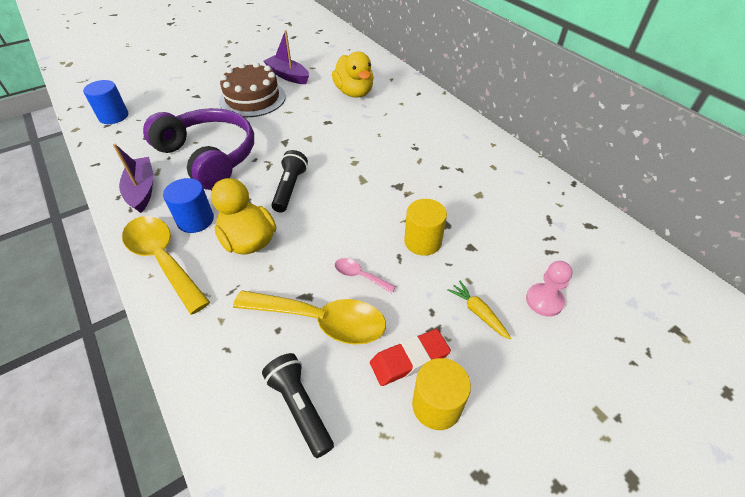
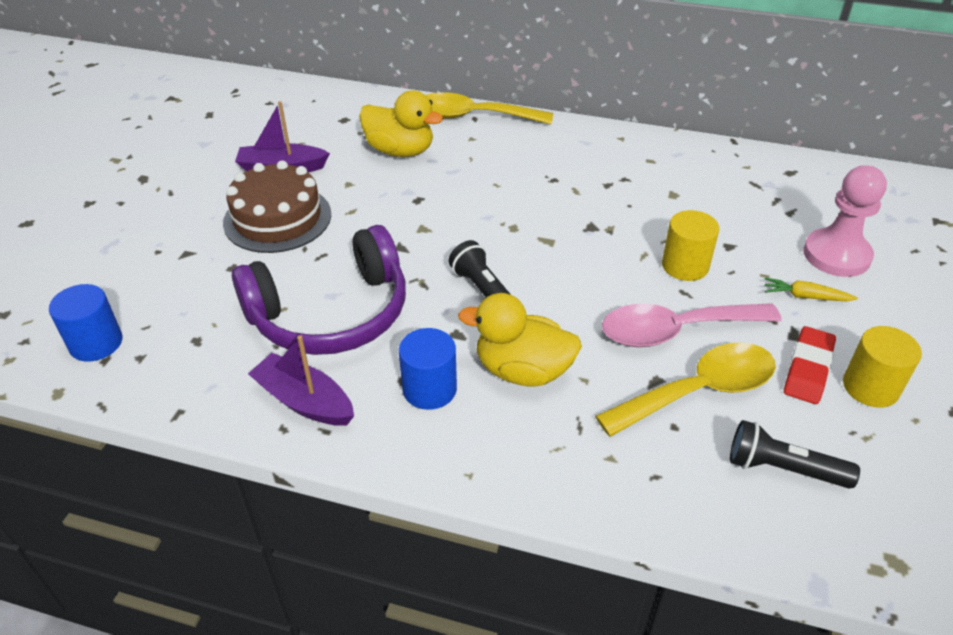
camera: 40 degrees left, 5 degrees down
(163, 259) = (457, 450): yellow spoon -> yellow spoon (473, 116)
(209, 156) = (331, 314): purple headphones -> purple headphones turned 150 degrees clockwise
(359, 275) = (675, 331): pink spoon -> pink spoon, size x2.17
(544, 301) = (836, 255): pink pawn -> pink pawn, size x1.61

